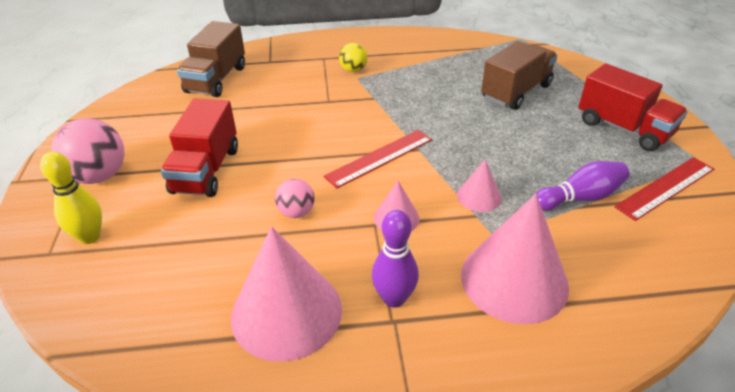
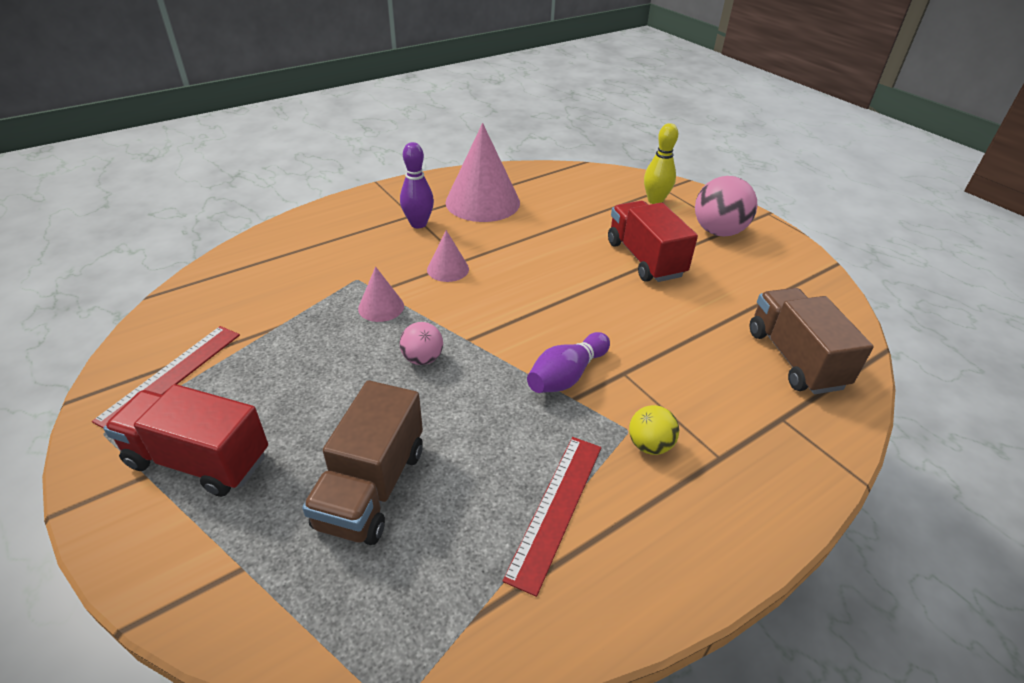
camera: 150 degrees right, 0 degrees up
(296, 212) = (532, 251): pink ball -> pink ball (422, 359)
(379, 157) = (501, 317): red ruler -> red ruler (556, 509)
(514, 280) = (334, 254): pink cone -> none
(580, 197) = (275, 335): purple bowling pin -> purple bowling pin (567, 376)

